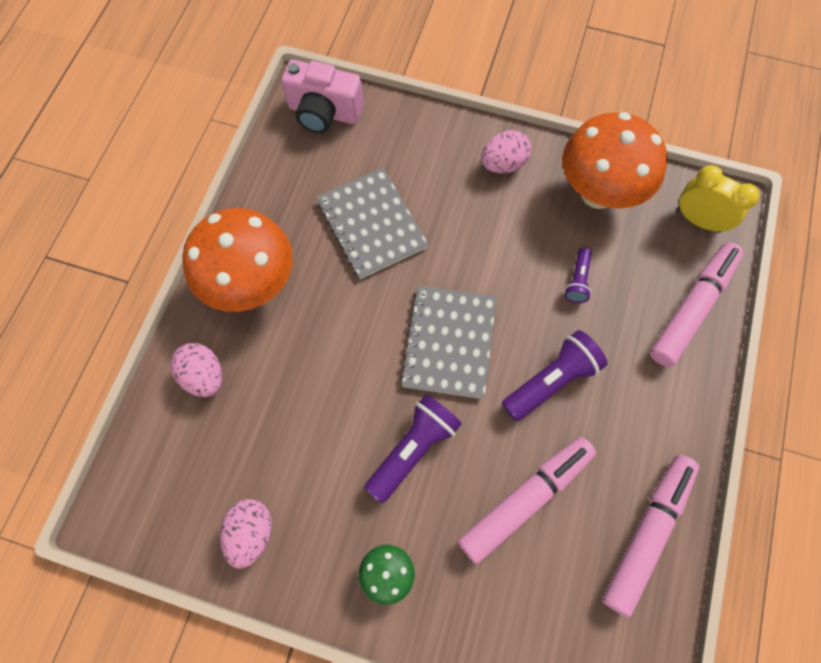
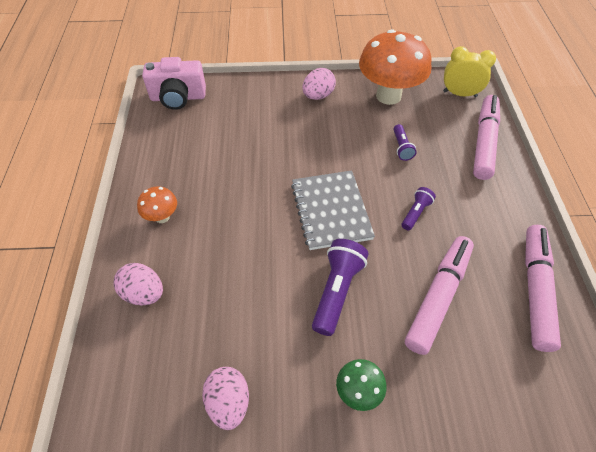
camera: 20 degrees left, 15 degrees down
(252, 284) = (162, 217): orange mushroom -> orange mushroom, size x0.46
(371, 224) = (240, 154): grey notebook -> none
(551, 381) = (415, 213): purple flashlight -> purple flashlight, size x0.56

